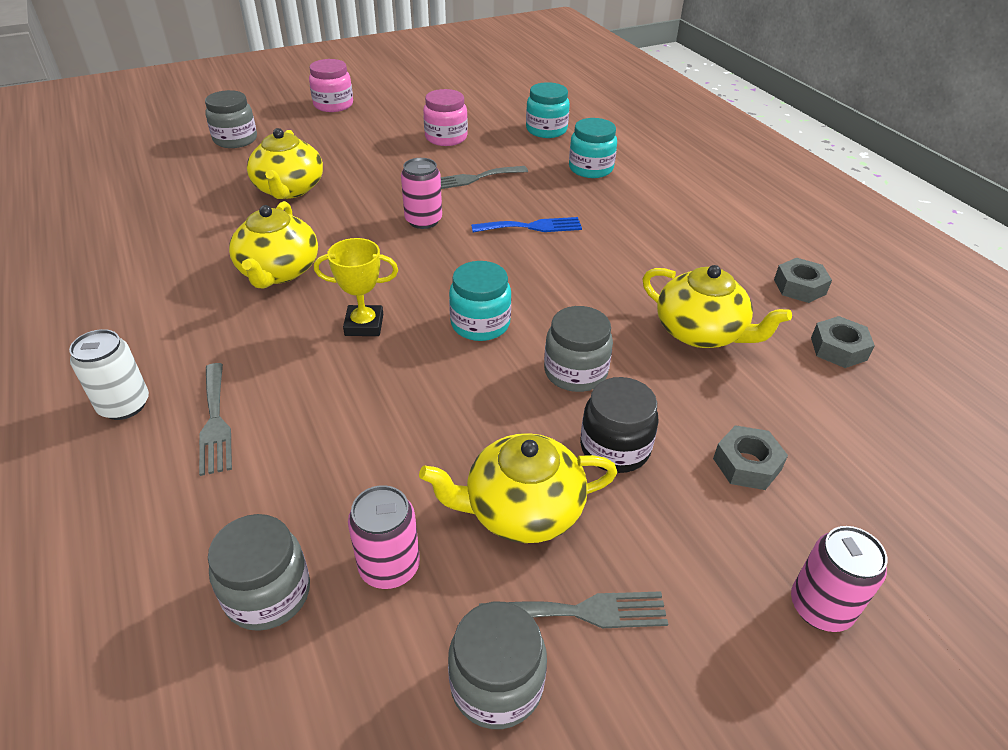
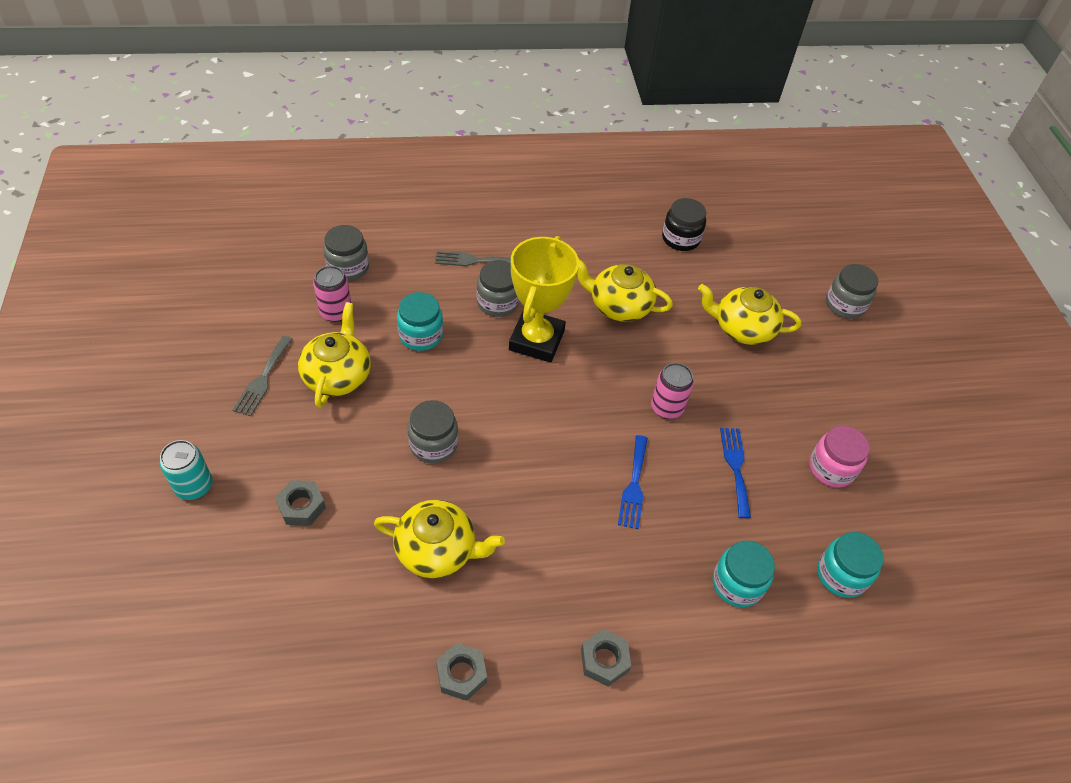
camera: 105 degrees right, 10 degrees up
(124, 405) = (507, 227): white can -> none
(333, 105) = (922, 388): pink jar -> none
(364, 325) = (536, 340): yellow trophy -> yellow trophy, size x1.77
(475, 178) = (736, 468): grey fork -> blue fork
(480, 324) = (510, 405): turquoise jar -> turquoise jar (421, 335)
(496, 684) = (251, 335): grey jar -> grey jar (498, 302)
(615, 448) = (355, 438): black jar -> black jar (680, 239)
(701, 332) = (437, 550): yellow teapot -> yellow teapot turned 135 degrees counterclockwise
(820, 607) = (194, 486): pink can -> turquoise can
(838, 349) = (370, 649): grey nut -> grey nut (604, 660)

